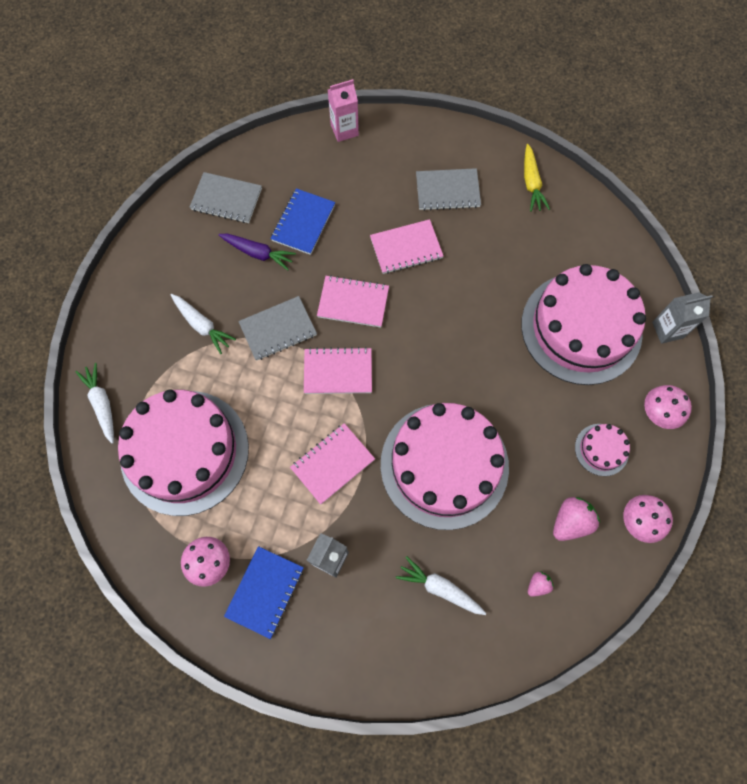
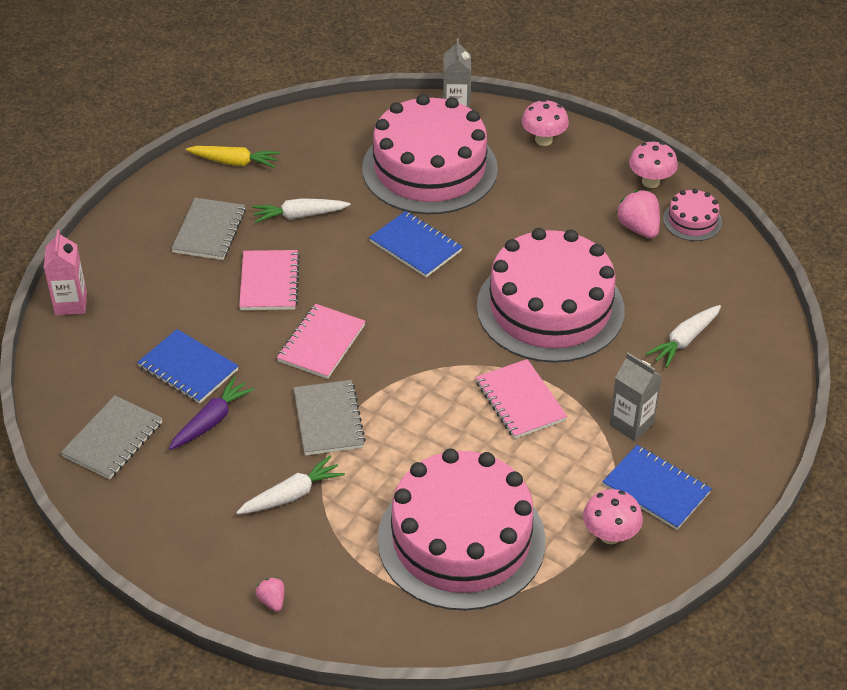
camera: 75 degrees left, 25 degrees down
(102, 404) = (364, 620): white carrot -> white carrot (299, 216)
(338, 371) = (406, 374): pink notebook -> none
(482, 341) = (416, 246): none -> blue notebook
(538, 585) = (697, 267): pink strawberry -> pink strawberry (272, 601)
(601, 449) = (569, 188): pink cake -> pink cake (692, 220)

